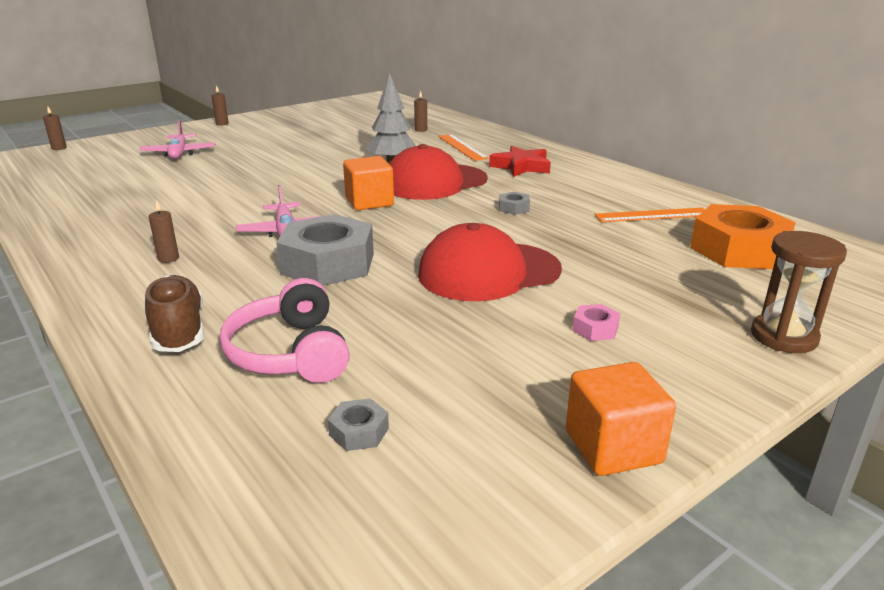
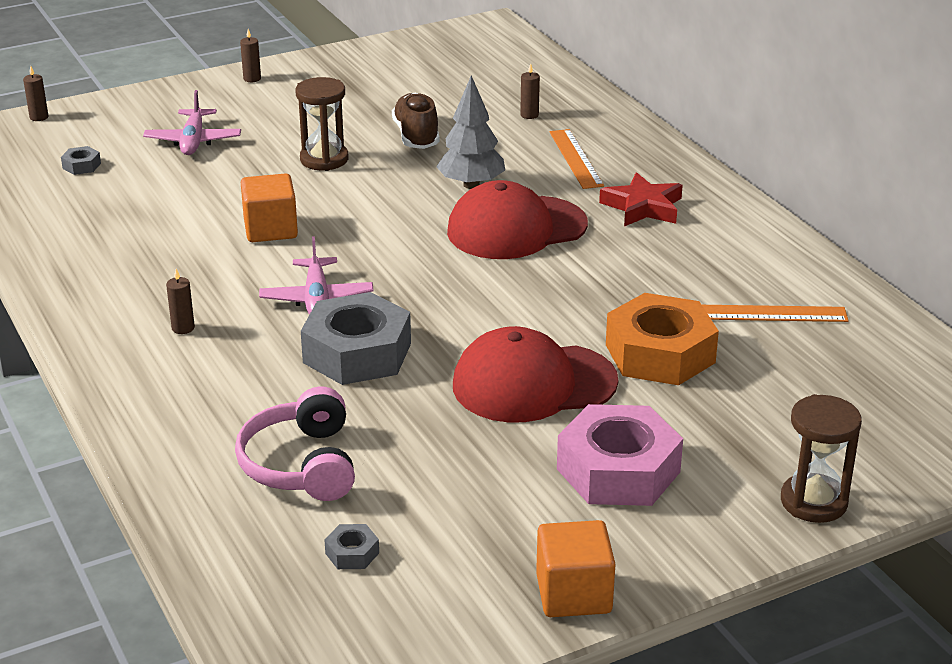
camera: 10 degrees right, 5 degrees up
(179, 331) = (195, 427): brown shoe -> brown shoe (416, 136)
(280, 157) = (324, 159): none -> brown hourglass
(369, 202) = (424, 257): orange cube -> orange cube (270, 229)
(514, 208) = (602, 285): grey nut -> grey nut (81, 166)
(595, 329) = (618, 470): pink nut -> pink nut, size x2.44
(738, 250) = (845, 380): orange nut -> orange nut (660, 353)

